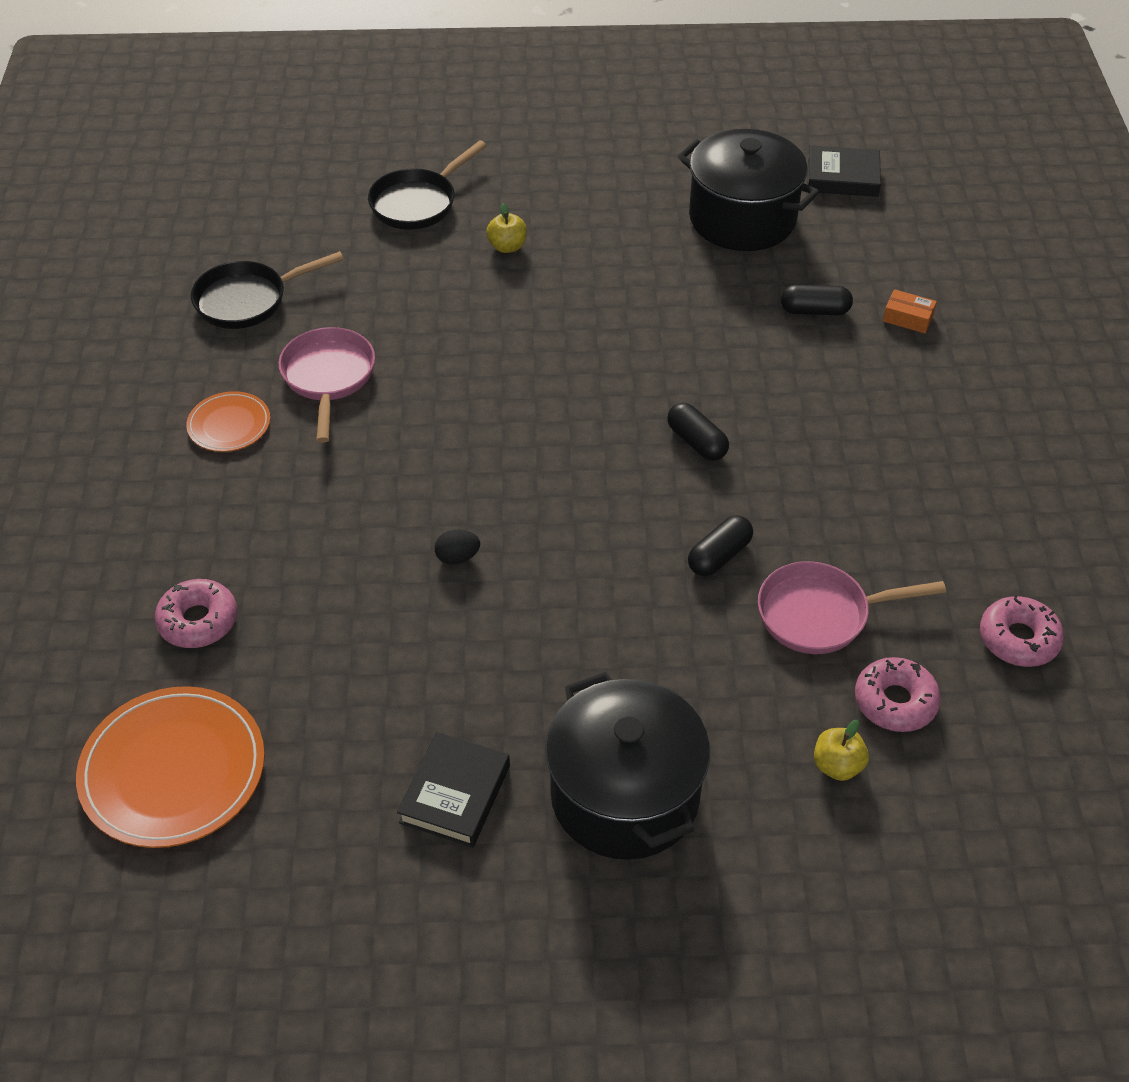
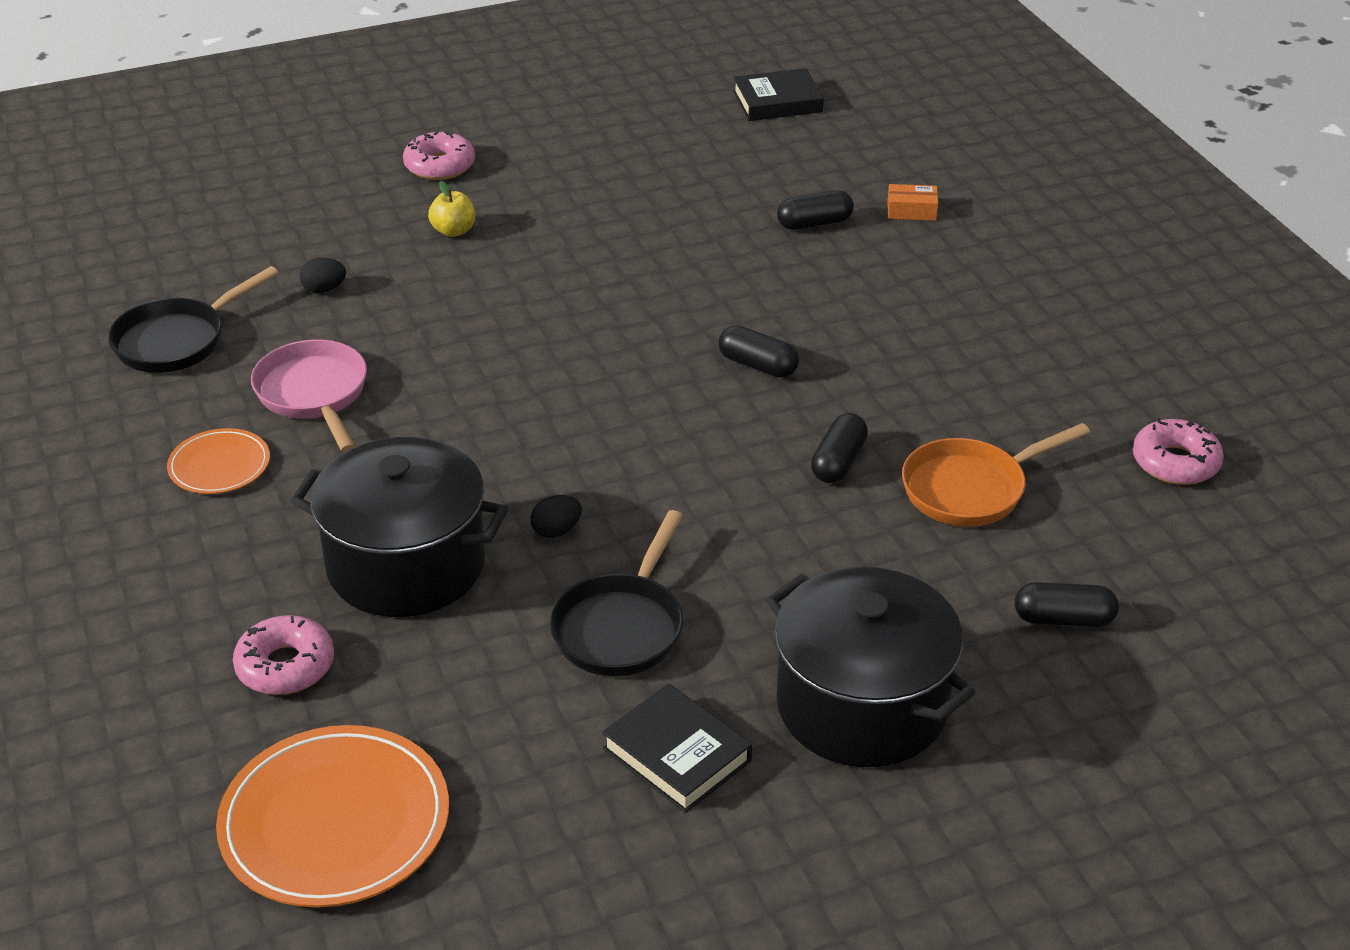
camera: 20 degrees left, 10 degrees down
(380, 279) = (324, 289): none -> black egg
(417, 203) = (329, 210): black pan -> black pan (621, 627)
(455, 794) = (677, 755): black book -> black book turned 45 degrees counterclockwise
(742, 219) = (694, 157): black pot -> black pot (406, 565)
(820, 614) = (970, 489): pink pan -> orange pan
(837, 766) = (1063, 619): yellow apple -> black capsule
(895, 702) = (1088, 547): pink donut -> pink donut (440, 166)

